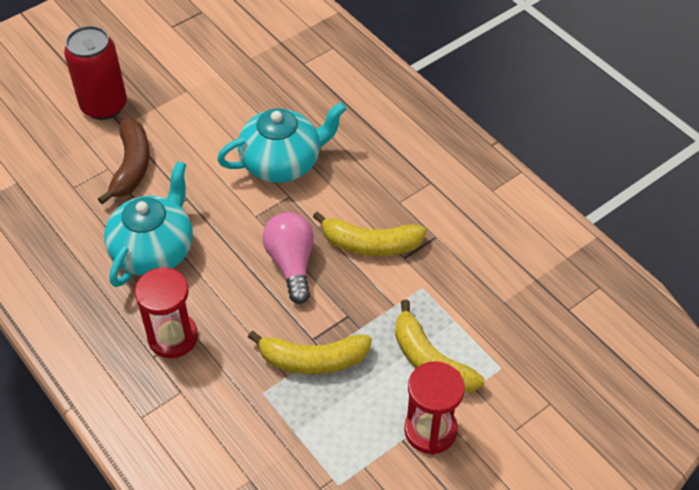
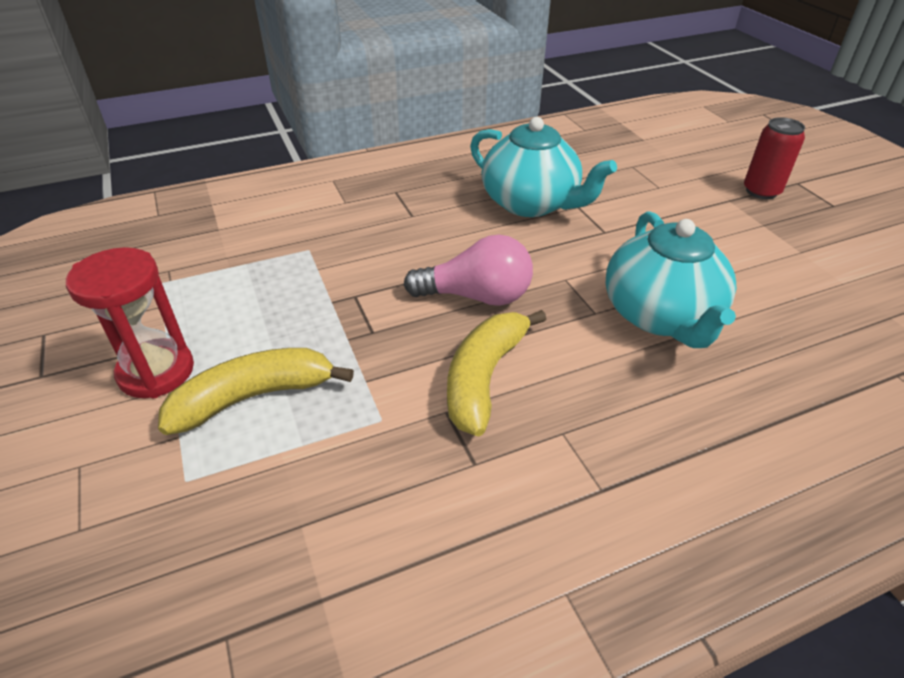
camera: 105 degrees right, 10 degrees down
(104, 106) = (761, 191): red can -> red can, size x0.65
(131, 166) = (660, 200): brown banana -> none
(173, 337) = (412, 203): red hourglass -> none
(313, 360) = (325, 291): yellow banana -> none

